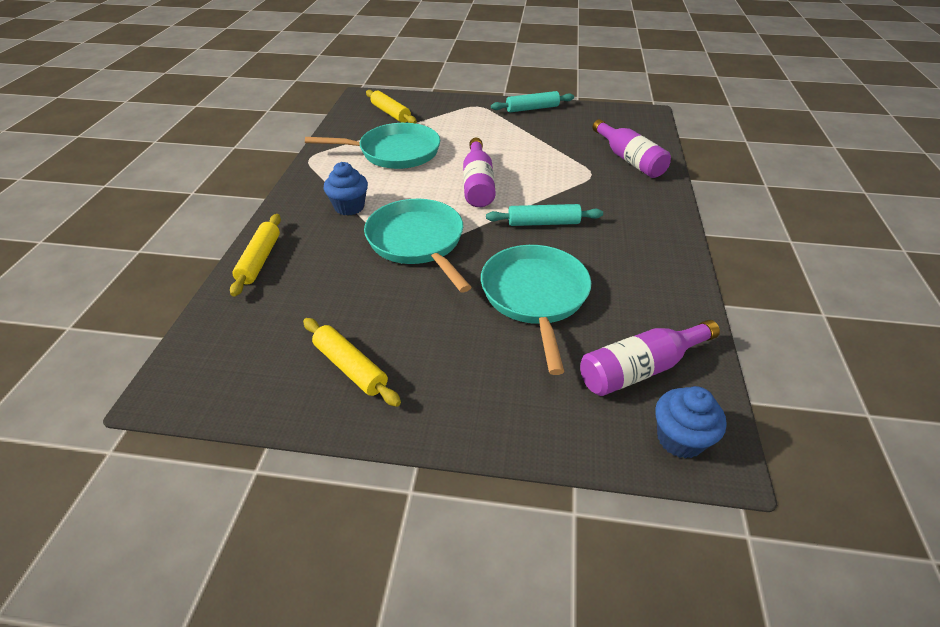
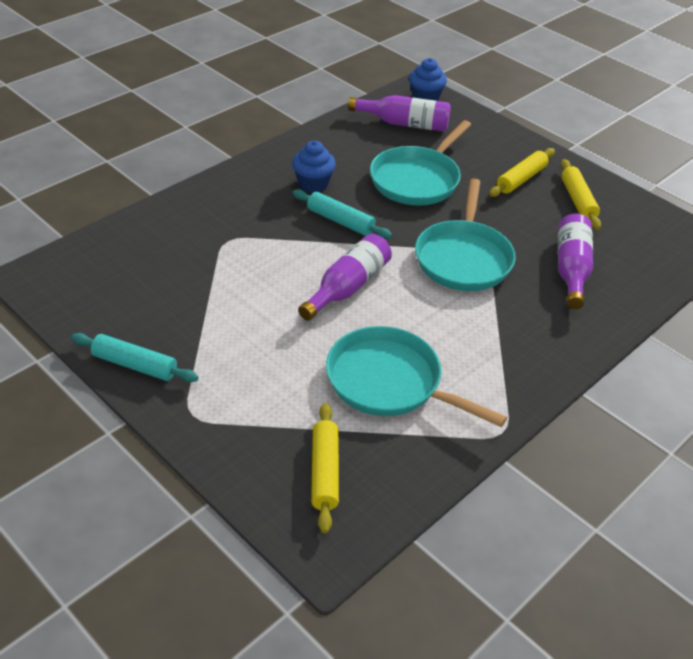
camera: 145 degrees left, 0 degrees up
(260, 260) = (614, 310): yellow rolling pin -> yellow rolling pin (521, 179)
(349, 207) = (499, 327): blue cupcake -> blue cupcake (313, 184)
(629, 160) = (167, 236): purple bottle -> purple bottle (571, 269)

